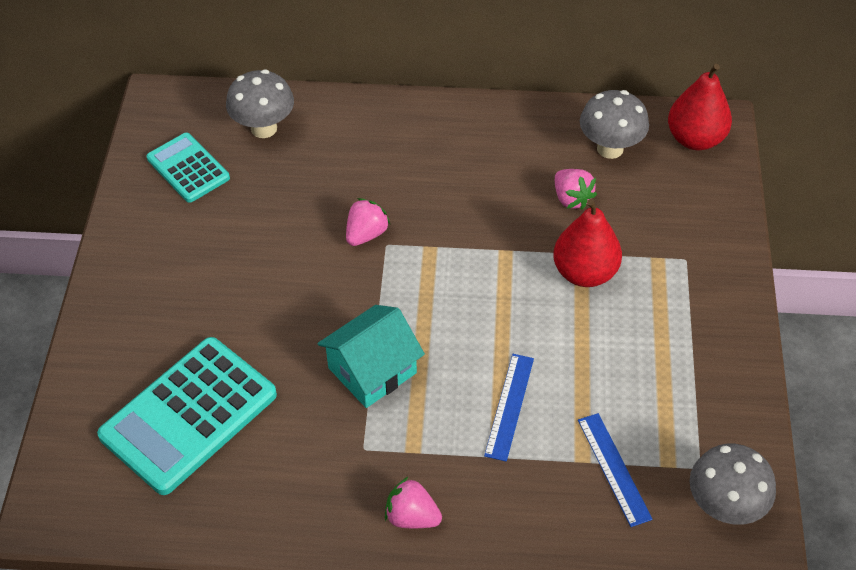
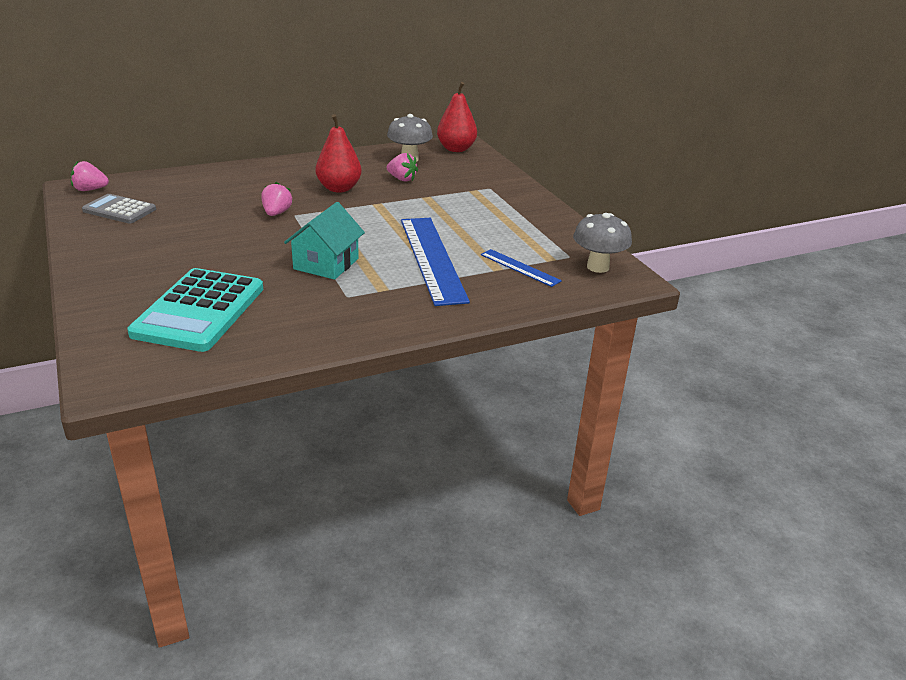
camera: 30 degrees left, 20 degrees down
(188, 168) = (119, 210): turquoise calculator -> grey calculator
(264, 128) = (167, 186): grey mushroom -> none
(412, 516) = (406, 316): pink strawberry -> pink strawberry (90, 190)
(509, 406) = (432, 258): blue ruler -> blue ruler, size x2.02
(584, 272) = (434, 202): red pear -> red pear (339, 188)

